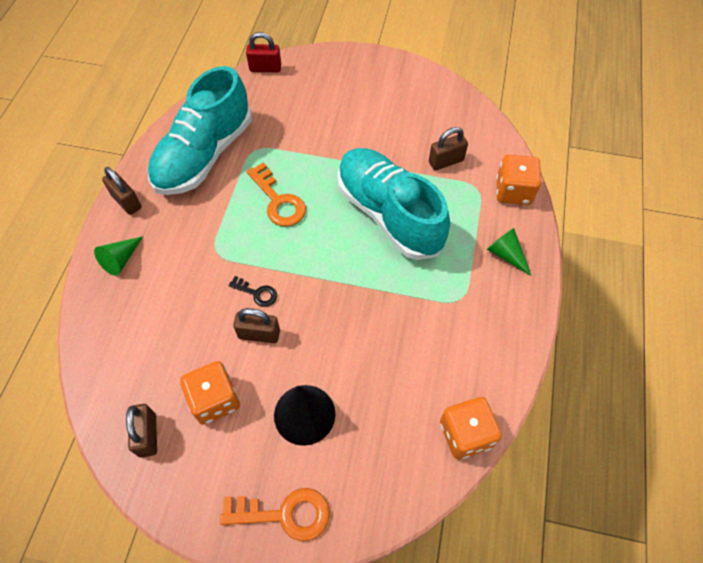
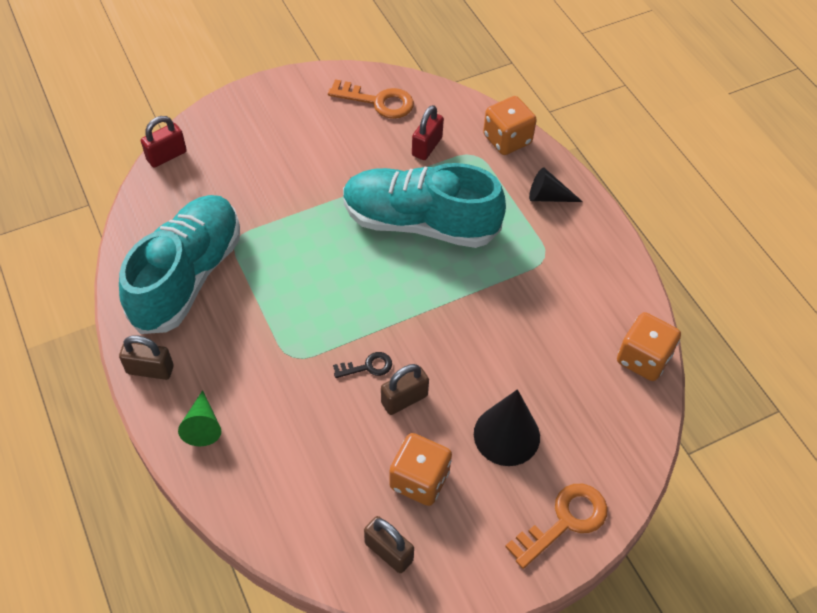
camera: 40 degrees left, 5 degrees down
(204, 155) = (188, 276): turquoise shoe -> turquoise shoe turned 150 degrees counterclockwise
(278, 201) = (307, 274): orange key -> orange key (378, 101)
(446, 161) = (427, 146): brown padlock -> red padlock
(506, 254) = (548, 197): green cone -> black cone

